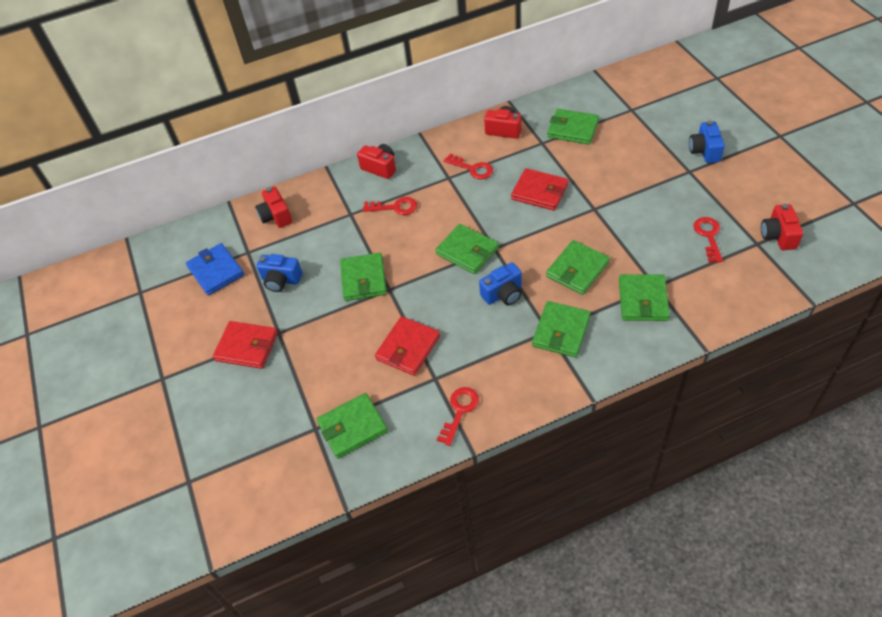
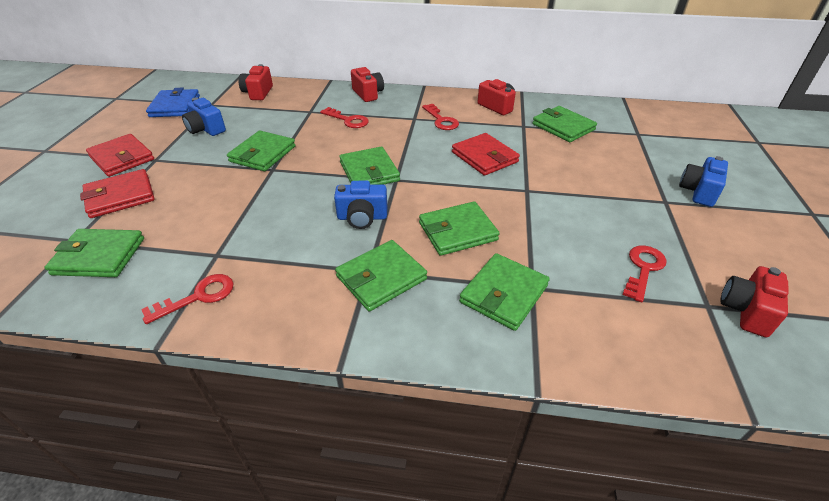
camera: 25 degrees right, 10 degrees down
(408, 348) = (228, 218): red wallet -> red wallet (120, 196)

